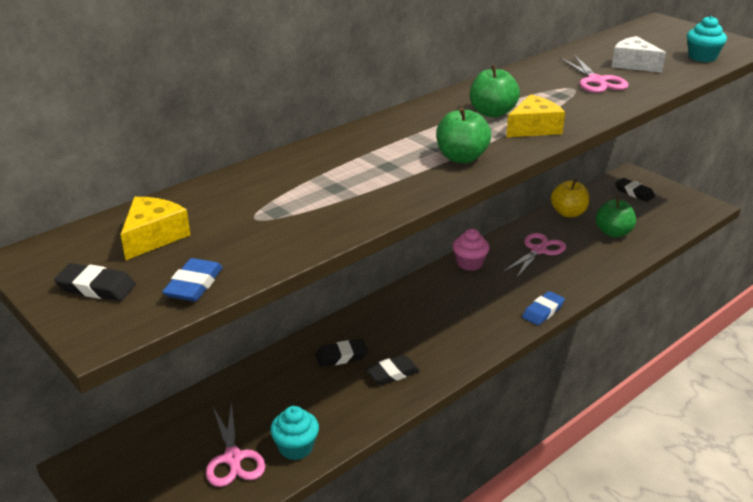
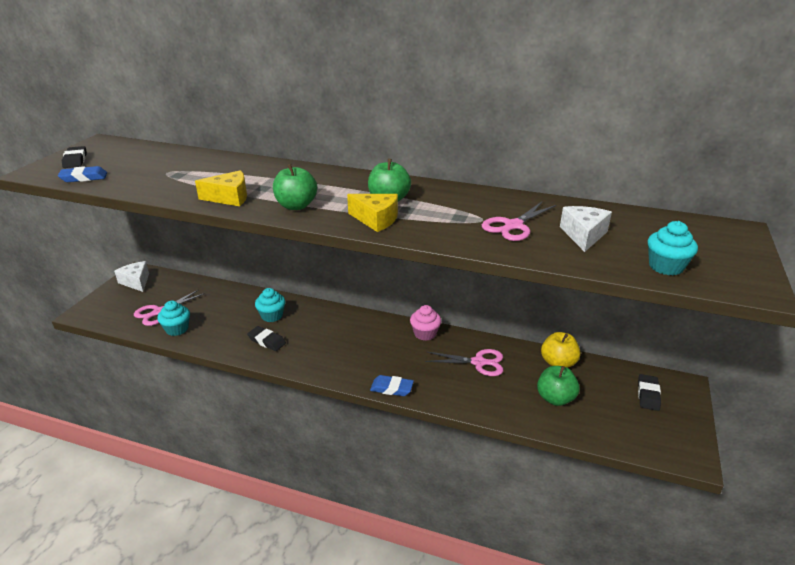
camera: 60 degrees right, 0 degrees up
(113, 471) = (136, 282): none -> white cheese
(153, 237) = (132, 157): yellow cheese -> yellow cheese (229, 197)
(341, 356) = (272, 316): black eraser -> turquoise cupcake

